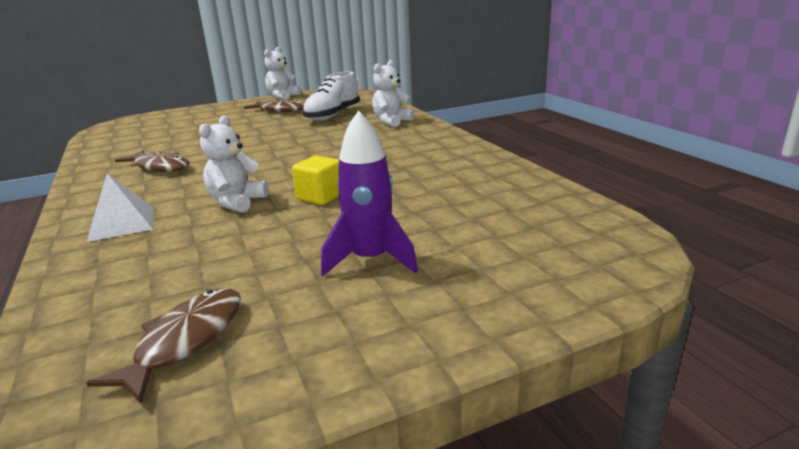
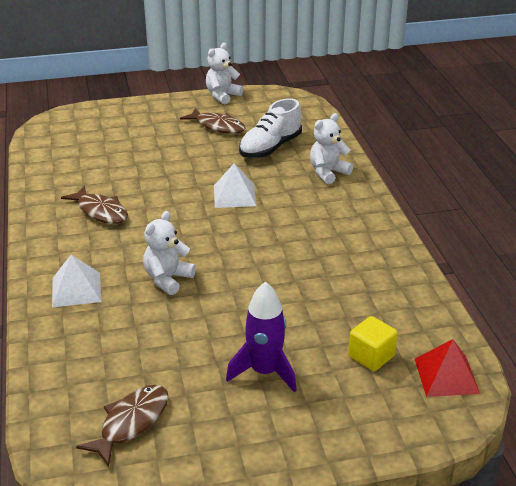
camera: 10 degrees right, 10 degrees up
(304, 142) = (234, 195): none -> white pyramid
(320, 197) = (238, 285): yellow cube -> yellow cube (371, 356)
(593, 232) = (446, 376): none -> red pyramid

